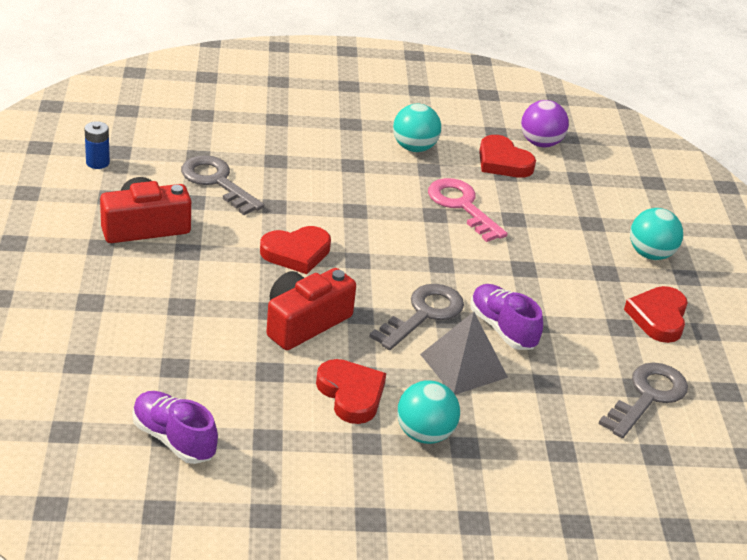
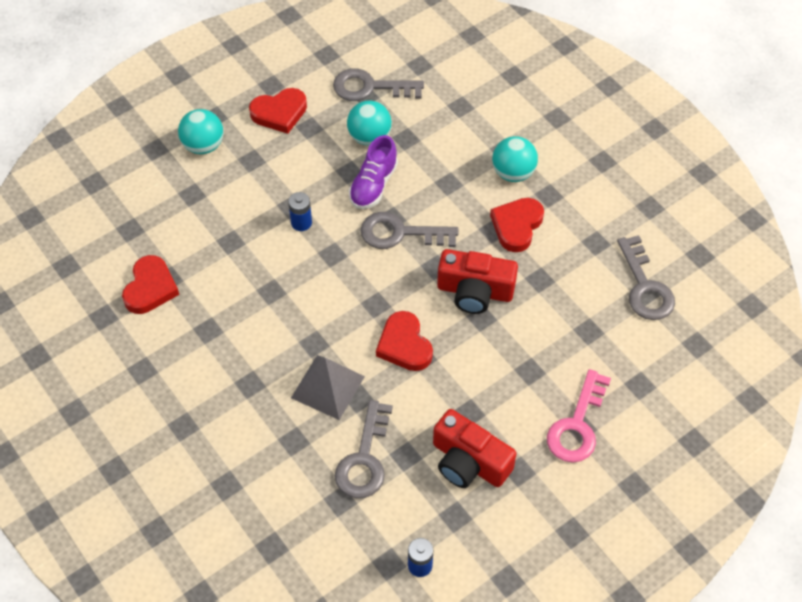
camera: 120 degrees left, 20 degrees up
(174, 439) = (645, 286): purple shoe -> grey key
(296, 253) = (404, 345): red heart -> red heart turned 150 degrees counterclockwise
(414, 148) = (183, 358): turquoise ball -> turquoise ball (369, 137)
(462, 206) = (243, 281): pink key -> pink key (577, 425)
(463, 365) = (431, 186): grey pyramid -> grey pyramid (327, 387)
(497, 264) = (301, 222): none -> blue battery
(540, 143) = (95, 278): purple ball -> none

